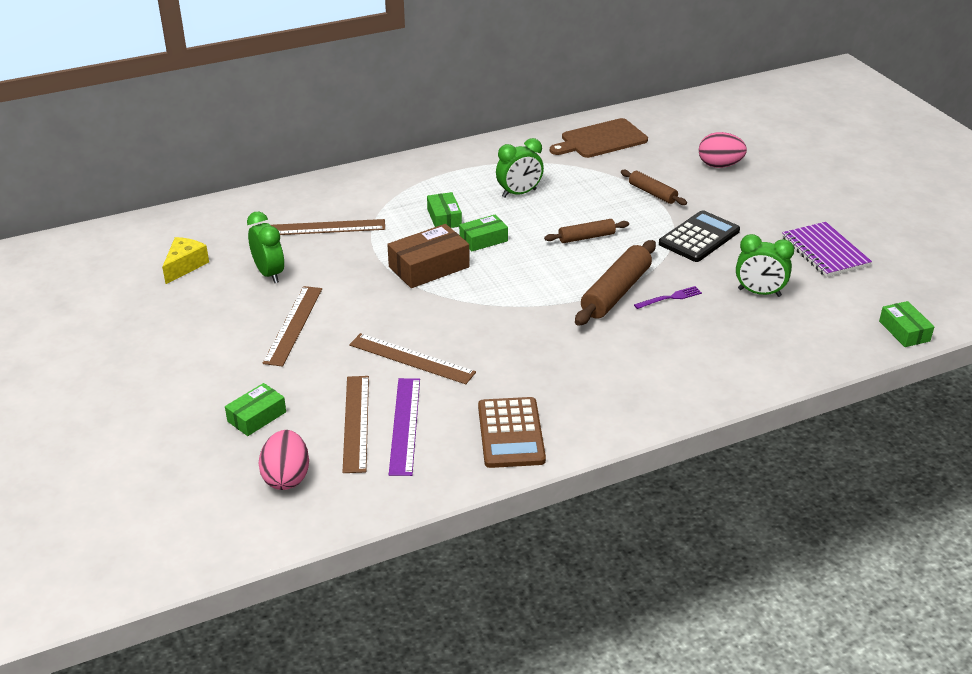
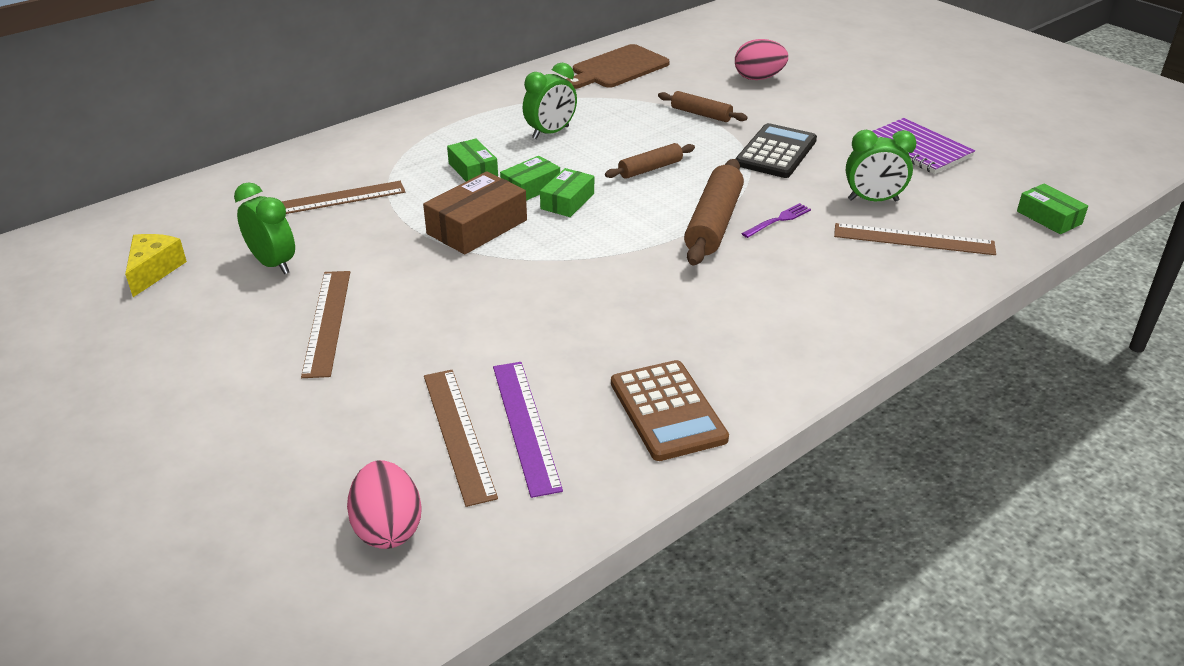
camera: 15 degrees left, 0 degrees up
(257, 417) = (316, 450): green box -> green box (567, 201)
(411, 358) = (500, 339): brown ruler -> brown ruler (913, 239)

